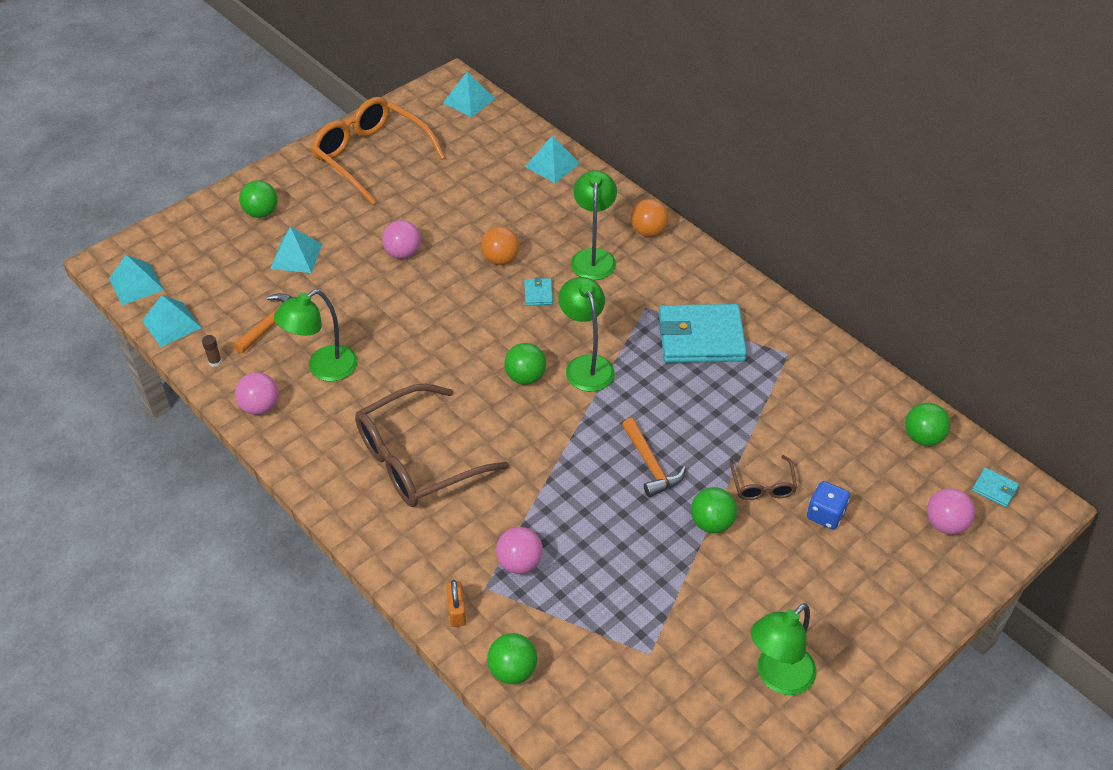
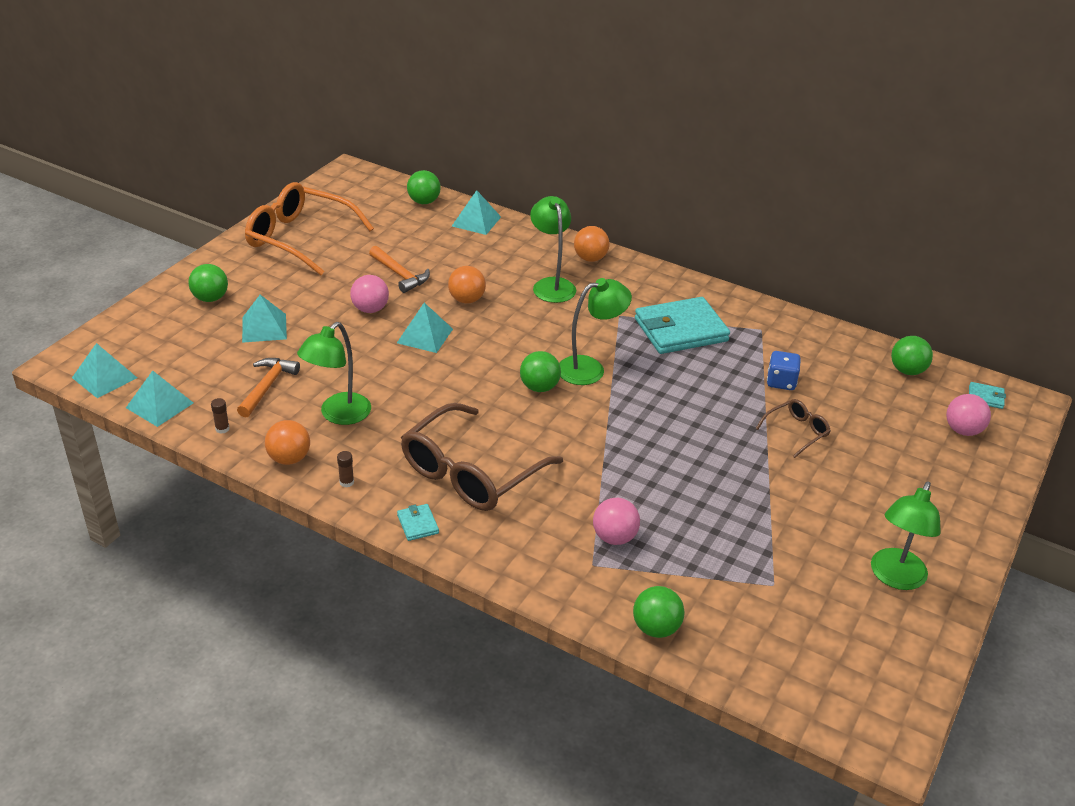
camera: 20 degrees left, 10 degrees down
(260, 407) = (289, 458): pink ball -> orange ball
(300, 444) = (346, 482): none -> brown glue stick
(457, 611) = (576, 590): orange padlock -> none
(469, 101) = (372, 184): turquoise pyramid -> turquoise pyramid (425, 336)
(538, 293) = (516, 320): turquoise wallet -> turquoise wallet (418, 524)
(586, 365) = (590, 368): green lamp -> green lamp turned 105 degrees clockwise
(651, 464) = (691, 434): orange hammer -> orange hammer (400, 274)
(711, 523) = (769, 469): green ball -> green ball (424, 202)
(762, 485) = (796, 432): brown glasses -> brown glasses turned 105 degrees counterclockwise
(825, 515) = (862, 443): blue dice -> blue dice (781, 382)

